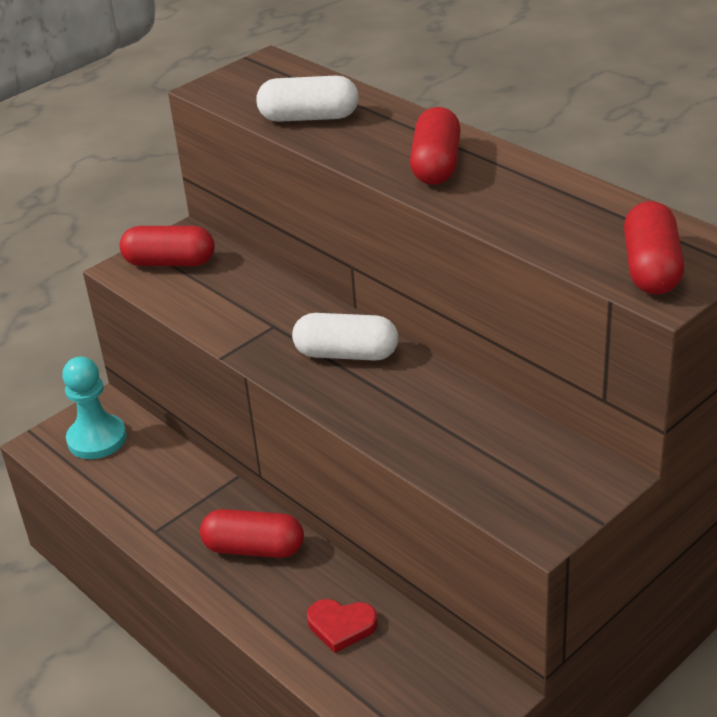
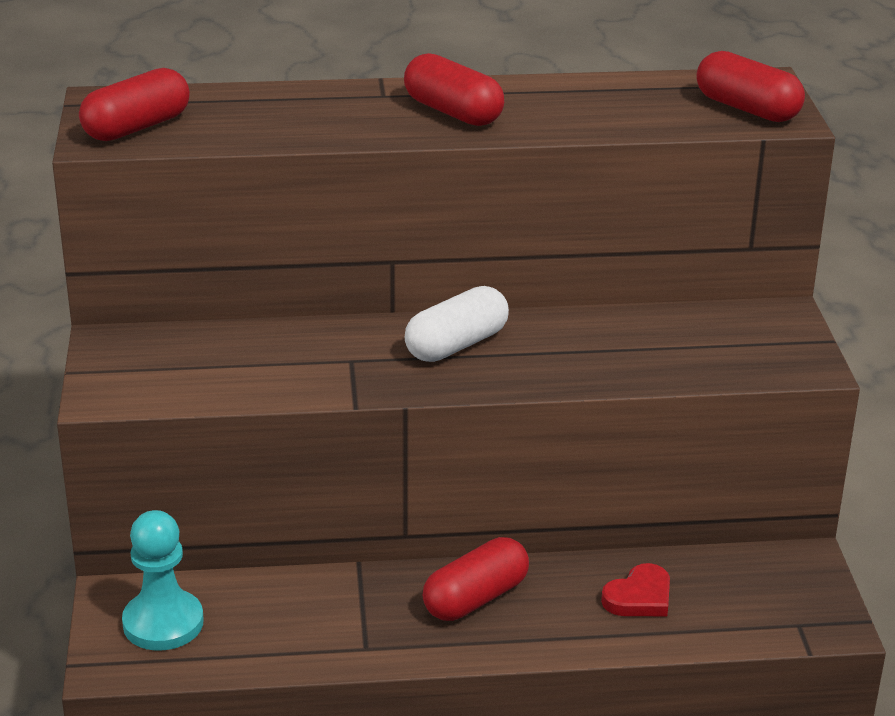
camera: 55 degrees left, 5 degrees down
(170, 262) = (142, 367): red capsule -> red capsule (137, 127)
(309, 118) = (259, 124): white capsule -> none

